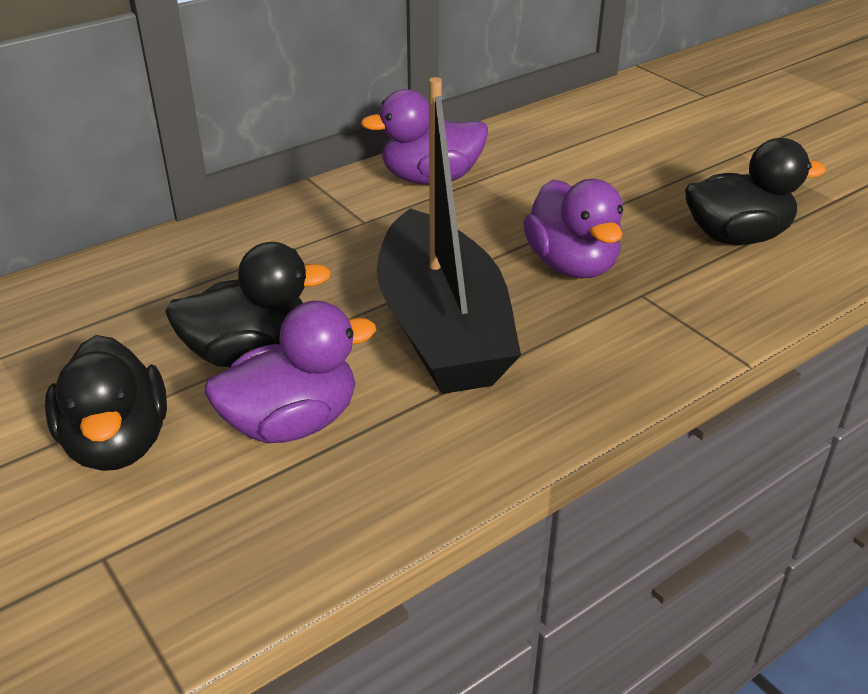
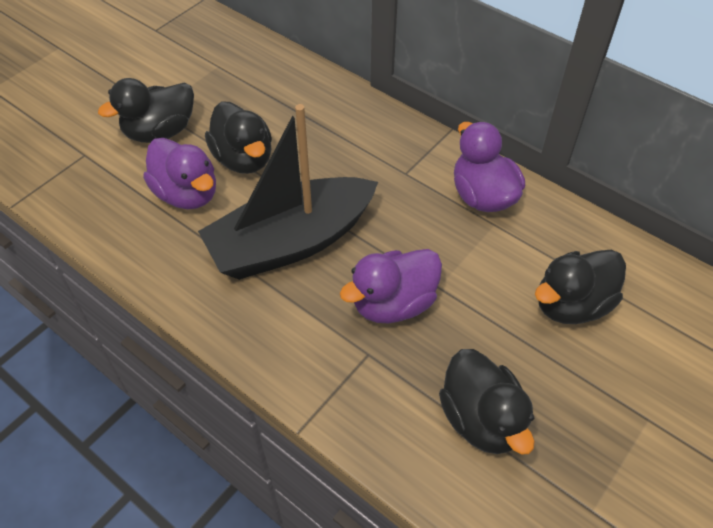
camera: 75 degrees right, 15 degrees up
(602, 160) = (571, 304): none -> black duck

